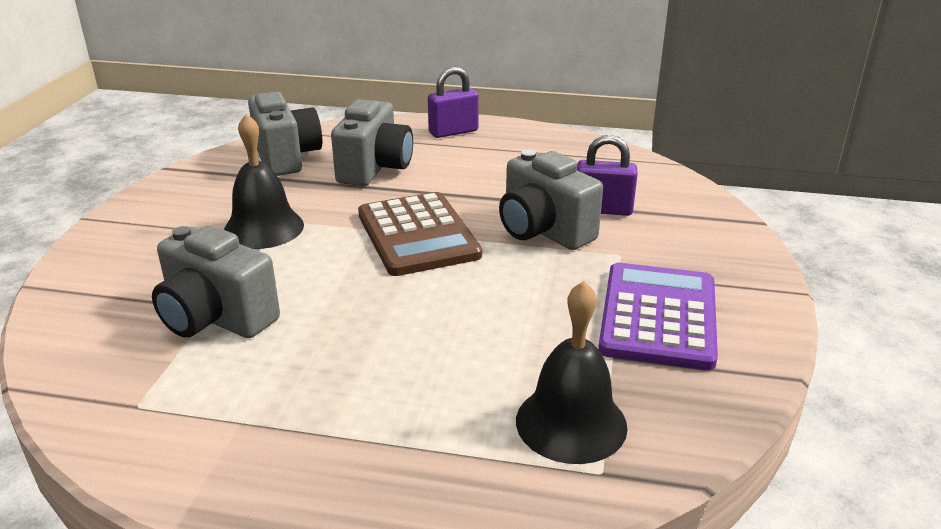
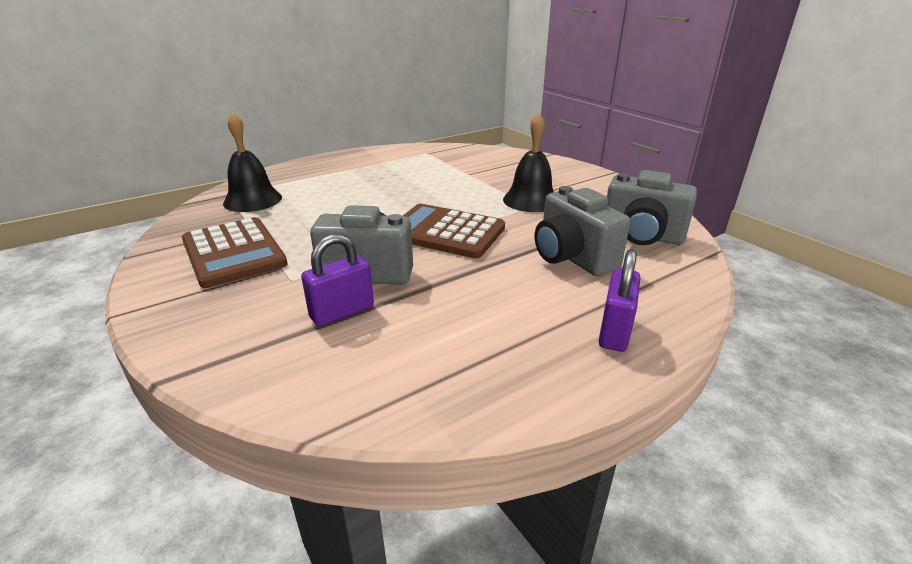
camera: 135 degrees right, 0 degrees up
(216, 318) = (458, 172): grey camera -> none
(658, 316) = (233, 252): purple calculator -> brown calculator

